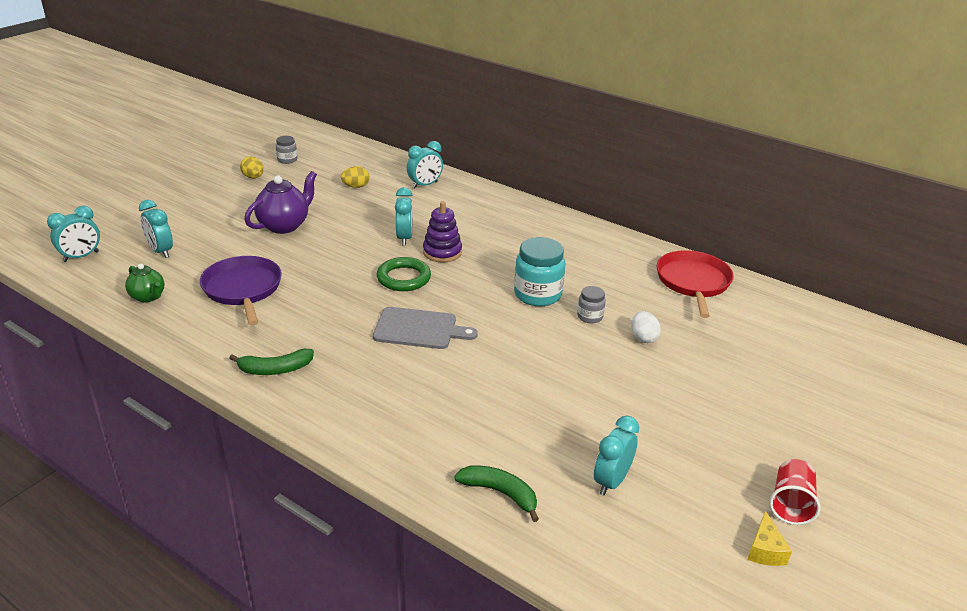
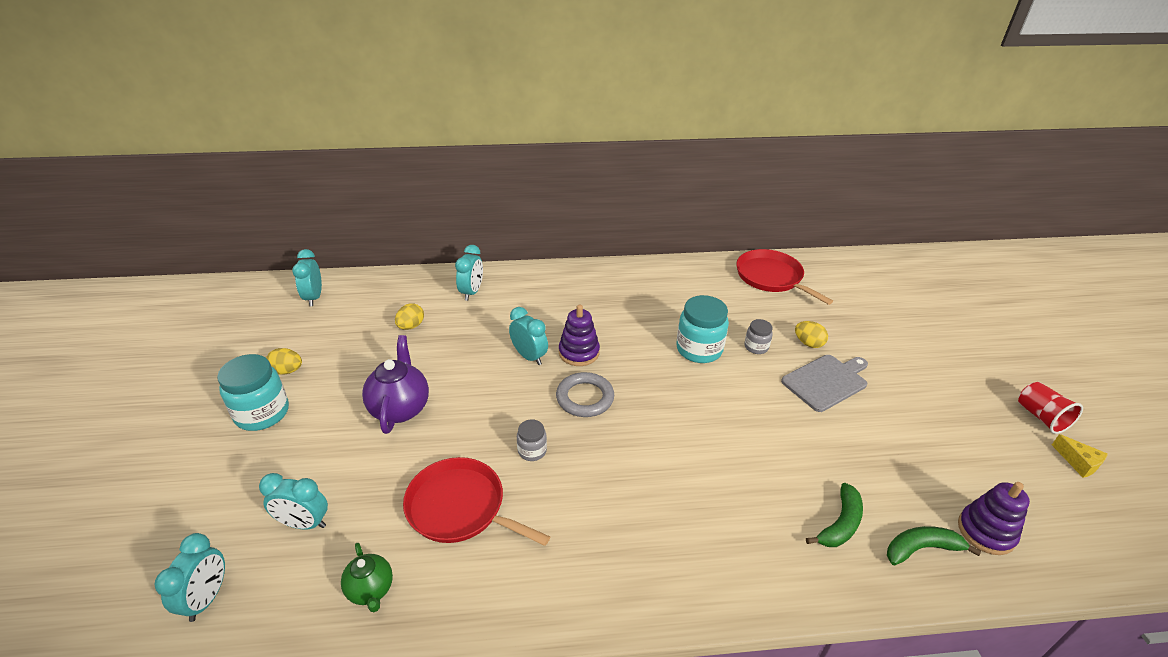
camera: 40 degrees left, 5 degrees up
(148, 297) = (371, 590): green teapot -> green teapot turned 60 degrees clockwise
(212, 191) = (262, 413): none -> turquoise jar
(243, 289) = (460, 507): purple pan -> red pan
(275, 369) = (615, 574): green banana -> green banana (840, 524)
(287, 160) = (297, 331): grey jar -> grey jar (532, 451)
(403, 278) = (585, 398): green ring -> grey ring
(419, 329) = (666, 441): grey cutting board -> grey cutting board (826, 381)
(575, 522) = (986, 531): none -> purple stacking toy
(611, 481) = (955, 479): turquoise clock -> turquoise clock (314, 297)
(643, 338) = (808, 343): white egg -> yellow egg

